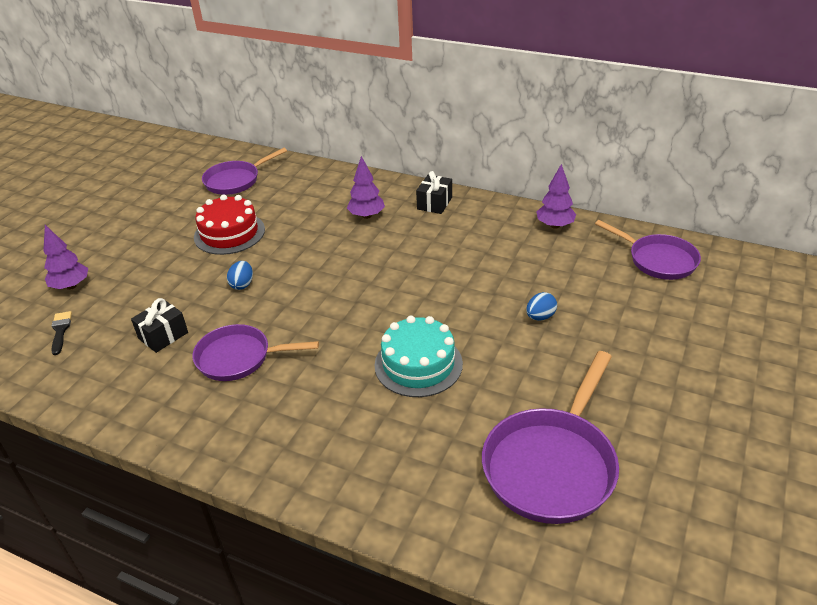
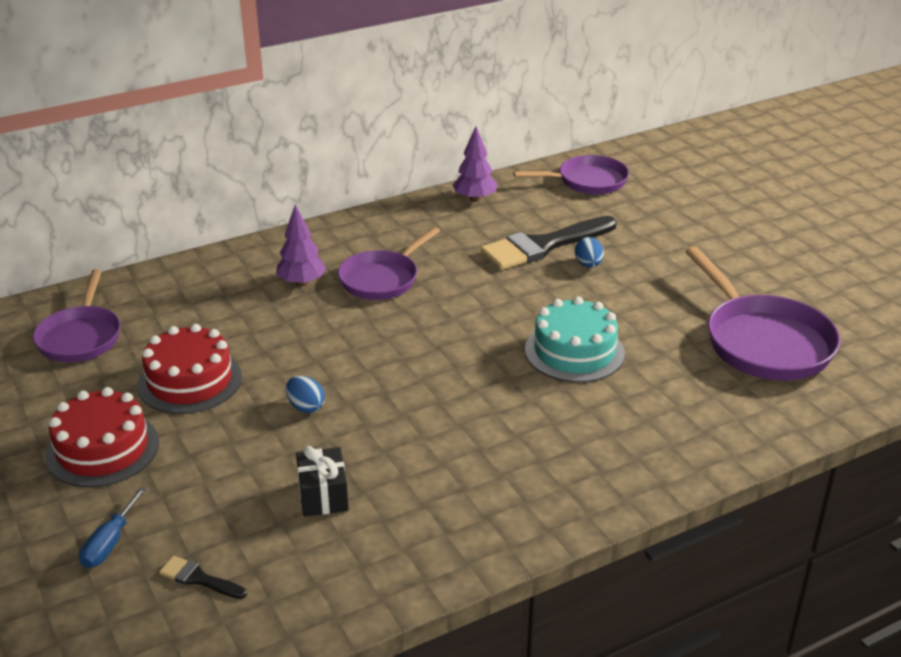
camera: 55 degrees left, 5 degrees down
(71, 286) = (109, 543): purple tree -> blue screwdriver
(146, 241) = (102, 449): none -> red cake
(239, 358) = (432, 454): purple pan -> purple pan (382, 279)
(434, 203) = (343, 238): black gift -> none
(536, 284) = (543, 246): none -> black brush

